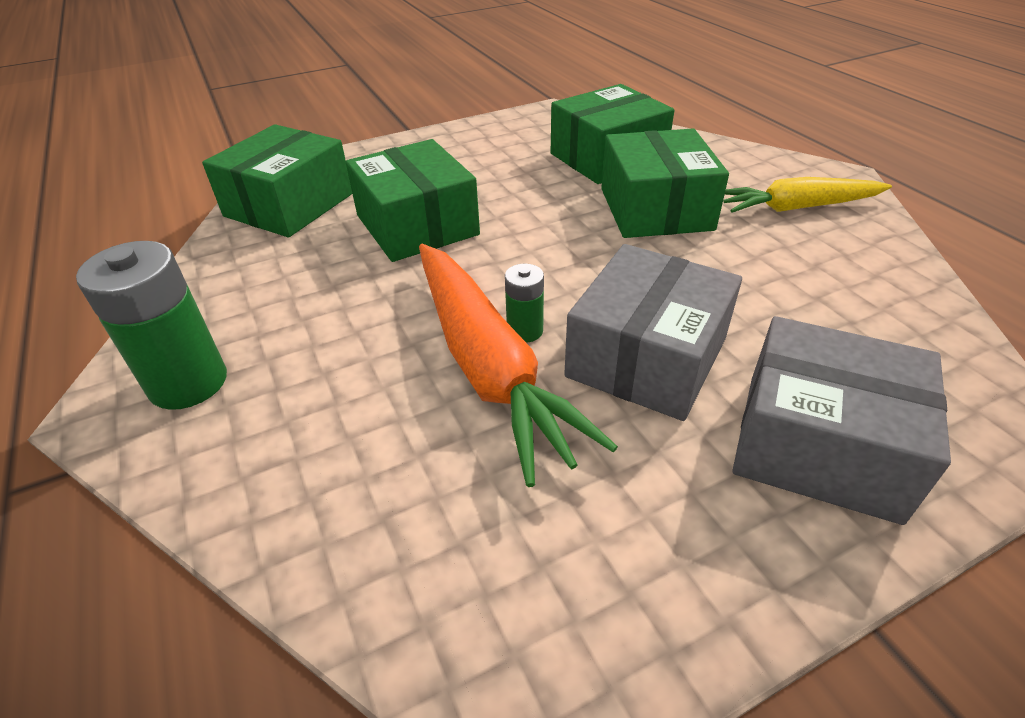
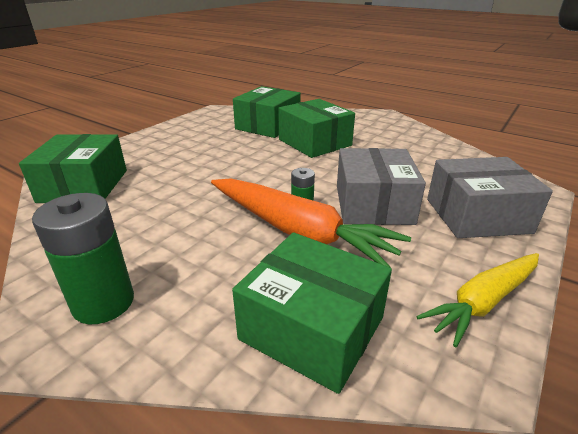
camera: 30 degrees left, 10 degrees down
(417, 225) = (187, 177): green box -> green box (312, 328)
(797, 207) = (378, 129): yellow carrot -> yellow carrot (483, 302)

